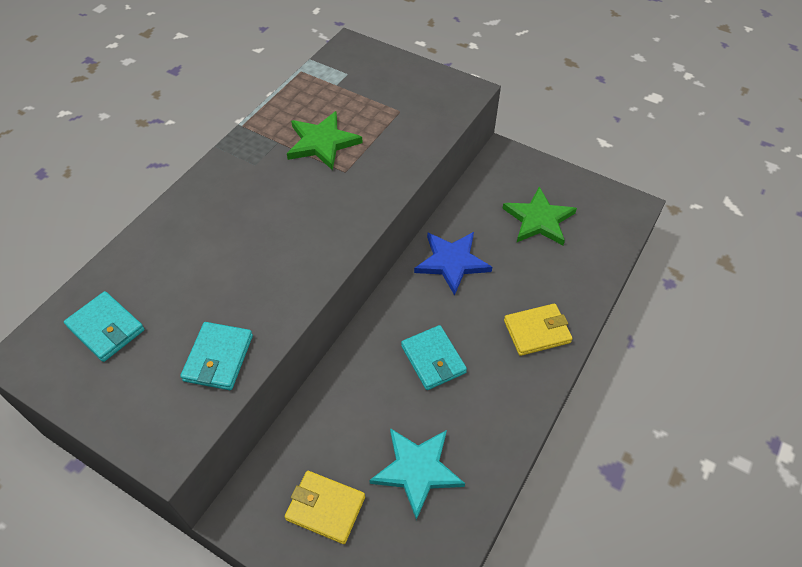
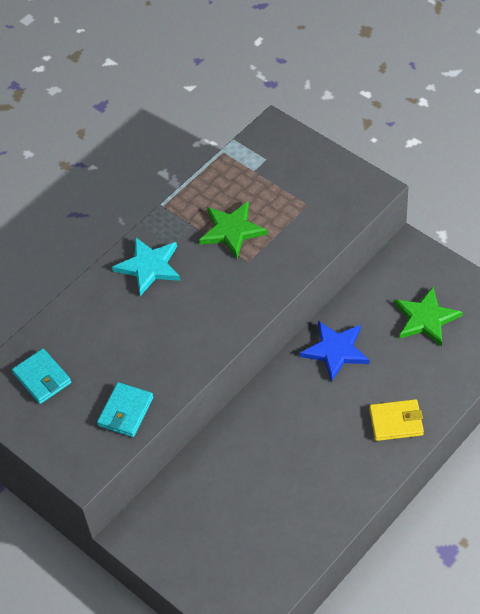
camera: 15 degrees right, 0 degrees up
(325, 508) = (194, 538): yellow wallet -> none
(417, 470) = (270, 520): turquoise star -> turquoise star (149, 267)
(433, 359) = (301, 435): turquoise wallet -> none

